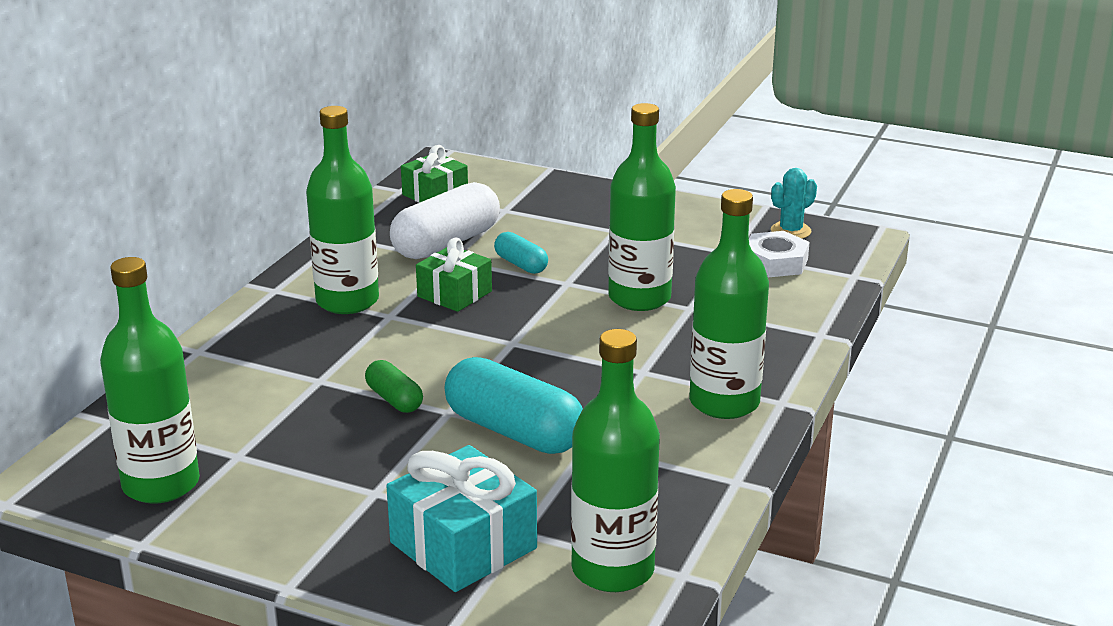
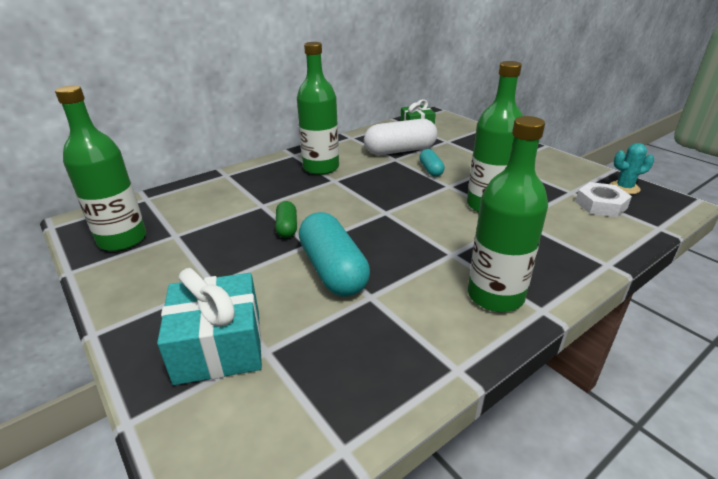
camera: 30 degrees right, 5 degrees up
(454, 294) = (379, 177): green gift -> none
(613, 569) = (294, 417): green bottle -> none

